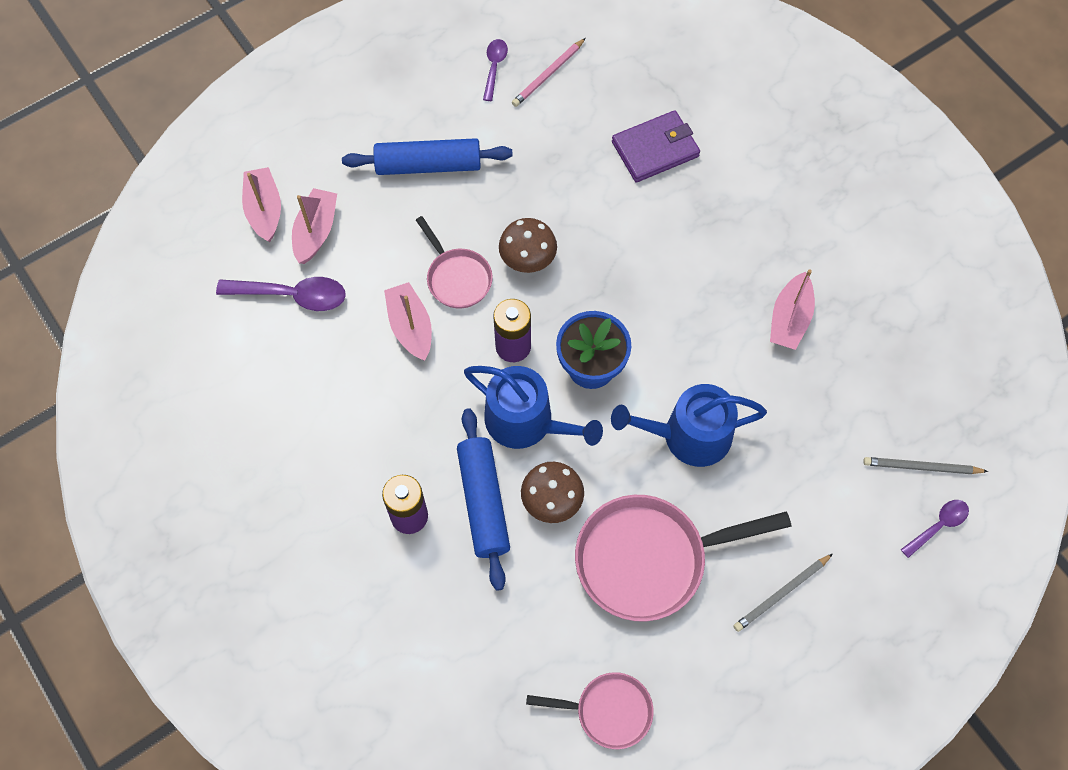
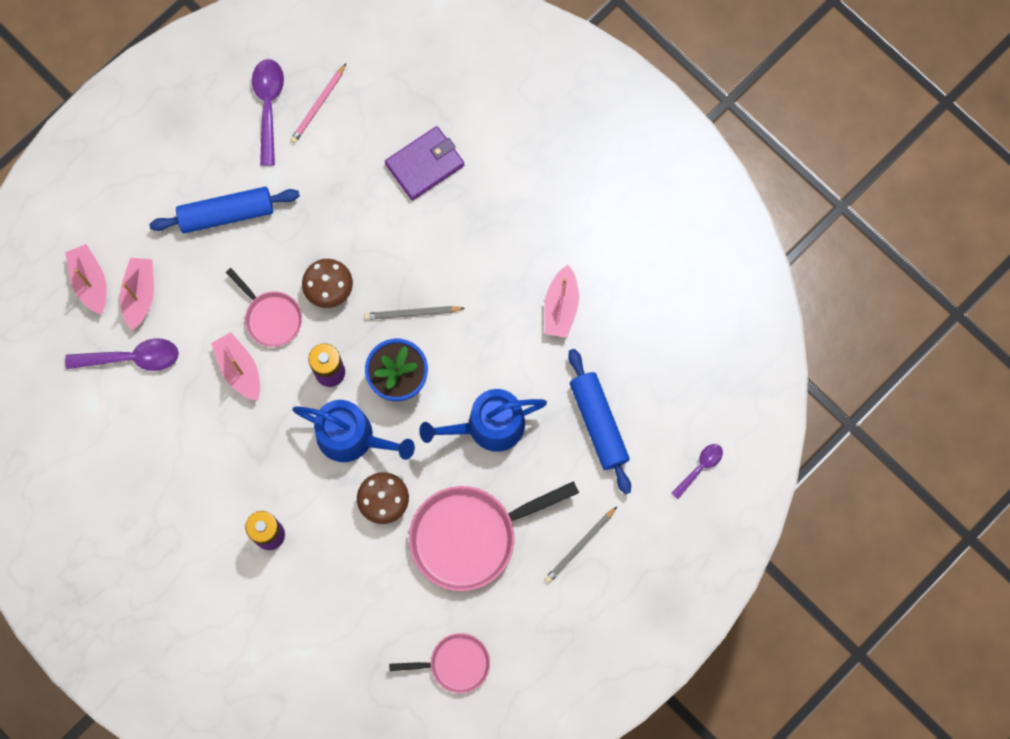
camera: 10 degrees left, 10 degrees up
(483, 502) = (328, 512): blue rolling pin -> blue rolling pin (598, 423)
(494, 67) = (268, 106): purple spoon -> purple spoon, size x1.68
(921, 467) = (682, 420): grey pencil -> grey pencil (412, 313)

